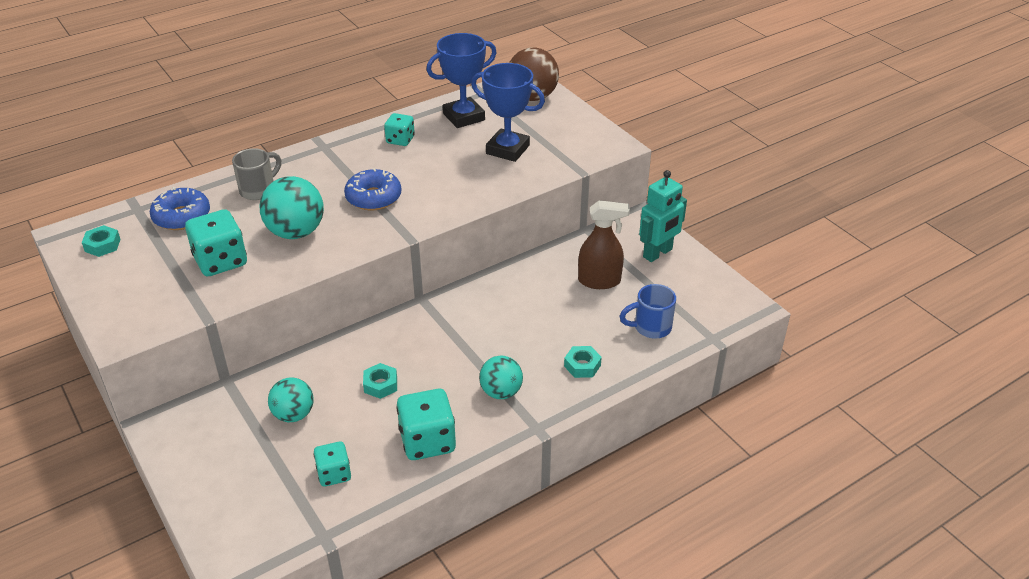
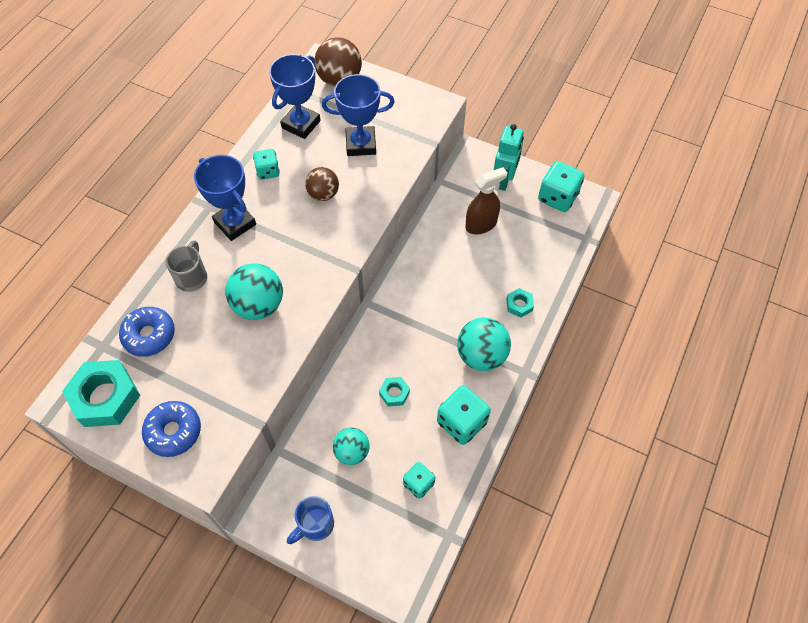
camera: 30 degrees left, 20 degrees up
(102, 245) = (105, 397): turquoise nut -> turquoise nut, size x2.06
(220, 261) = (221, 363): turquoise dice -> turquoise dice (557, 197)
(334, 166) = (235, 223): none -> blue trophy
(373, 197) = (293, 241): blue donut -> blue donut (173, 431)
(435, 173) = (323, 194): none -> brown ball
(501, 392) = (481, 355): turquoise ball -> turquoise ball, size x1.53
(650, 327) = (542, 249): blue mug -> blue mug (315, 525)

